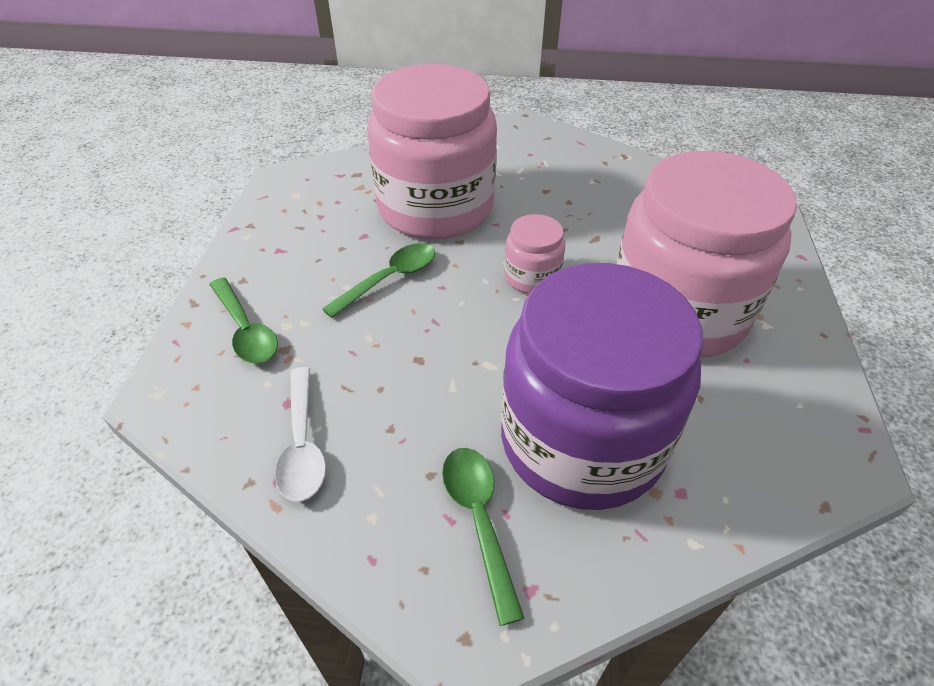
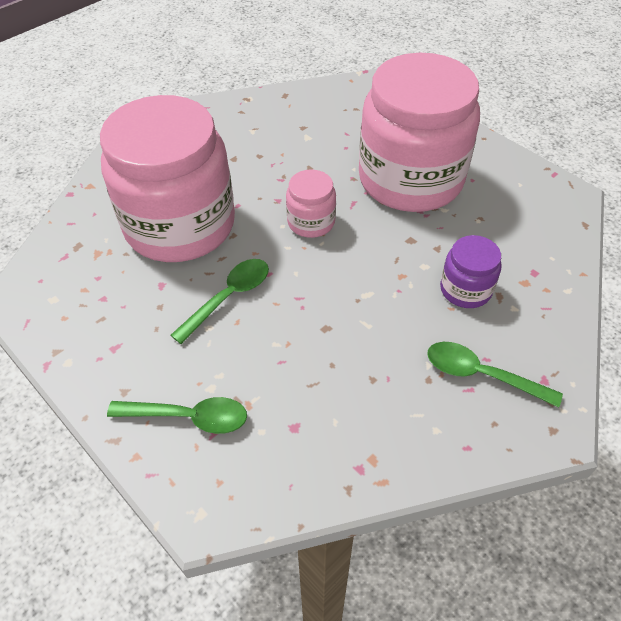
camera: 50 degrees left, 5 degrees up
(302, 444) = (342, 438): white spoon -> none
(390, 279) = (229, 297): green spoon -> green spoon turned 45 degrees clockwise
(582, 440) = (465, 289): purple jar -> purple jar, size x0.43

